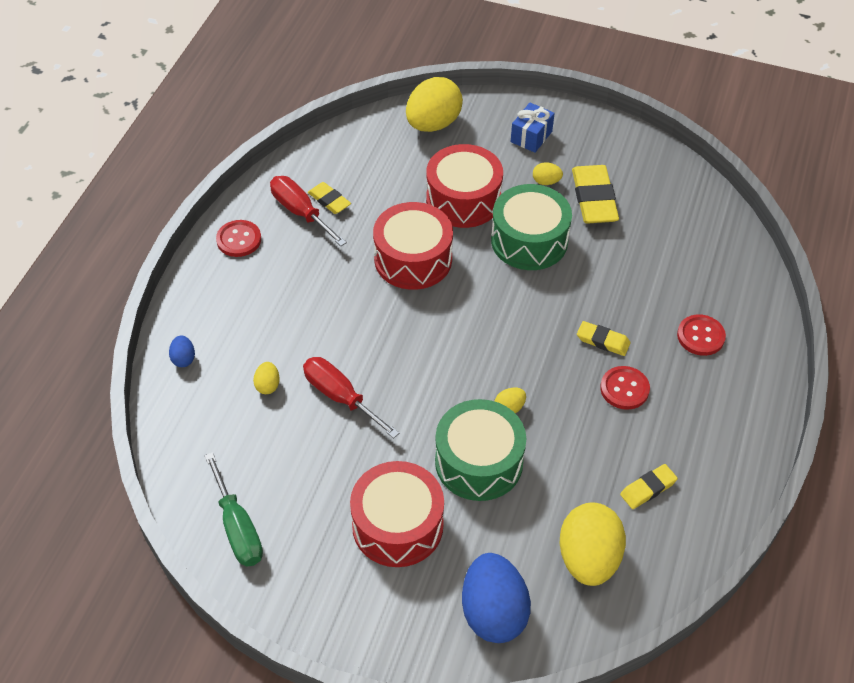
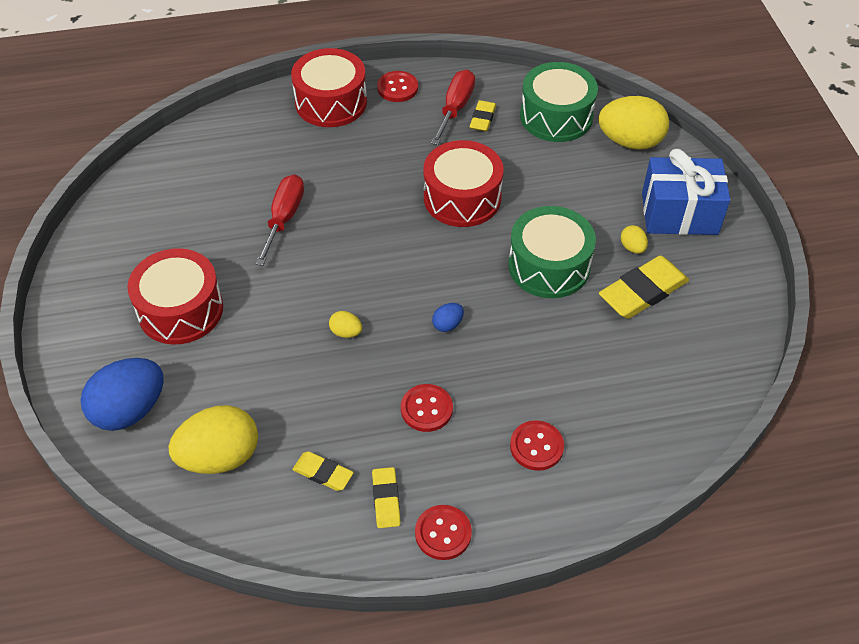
camera: 60 degrees right, 0 degrees up
(183, 359) = (259, 114): blue egg -> blue egg (447, 324)
(237, 528) = (125, 216): green screwdriver -> none
(267, 385) = (266, 171): yellow egg -> none
(463, 199) = (558, 200): red drum -> red drum (331, 102)
(479, 462) = (275, 335): green drum -> green drum (556, 116)
(531, 136) = (679, 213): blue gift -> blue gift, size x1.80
(603, 341) = (471, 369): yellow eraser -> yellow eraser (386, 499)
(747, 432) = (443, 533): none -> red button

